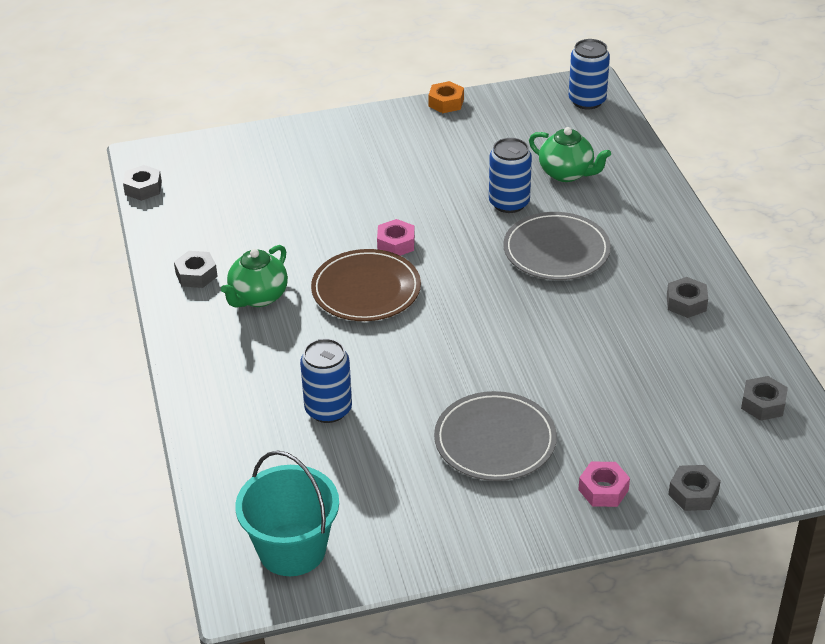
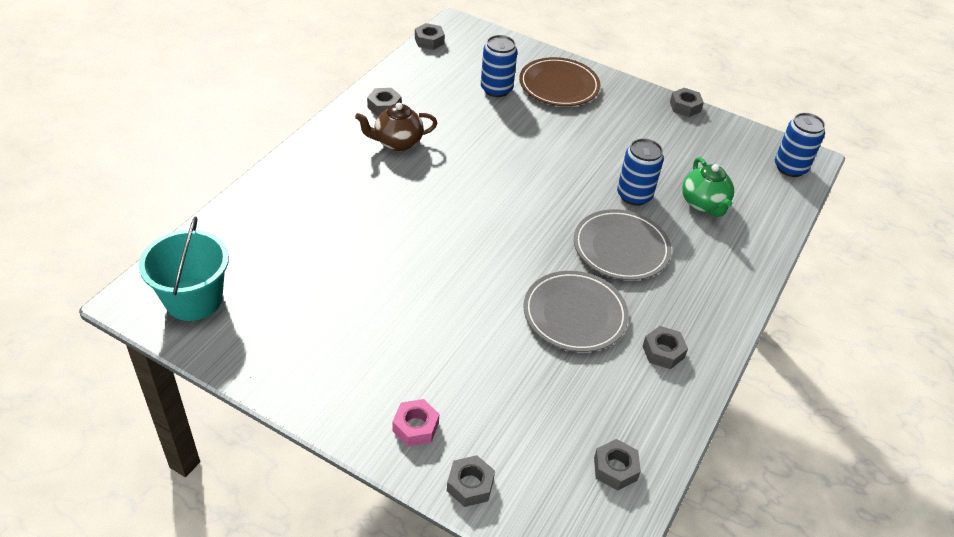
camera: 40 degrees right, 5 degrees up
(258, 297) = (397, 143): green teapot -> brown teapot
(328, 409) = (335, 236): blue can -> blue can (496, 89)
(366, 290) = (463, 183): brown plate -> brown plate (559, 85)
(396, 244) = (523, 169): pink nut -> none
(446, 102) = (685, 107): orange nut -> grey nut
(495, 440) = (398, 335): grey plate -> grey plate (574, 314)

